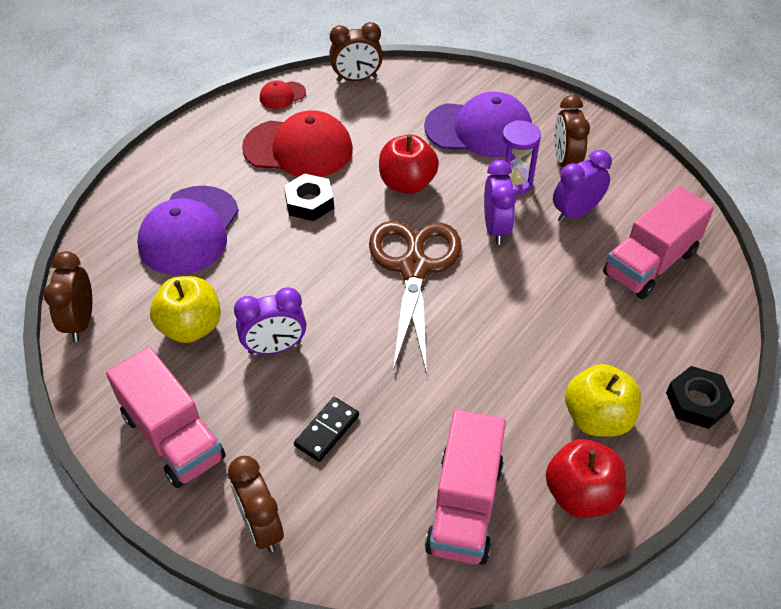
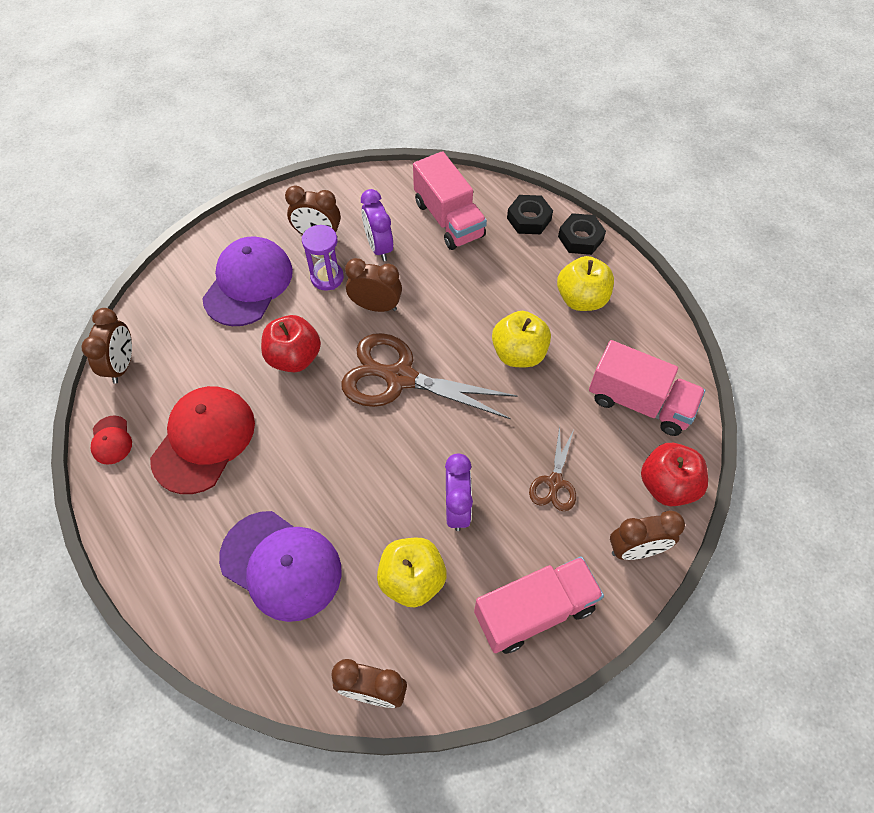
camera: 75 degrees left, 10 degrees up
(309, 202) = (286, 445): black nut -> black nut (529, 219)
(327, 430) = (554, 483): black domino -> brown scissors
(487, 366) = (518, 353): none -> yellow apple
(495, 228) = (376, 306): purple clock -> brown clock
(580, 494) = (641, 329): red apple -> red apple (667, 485)

